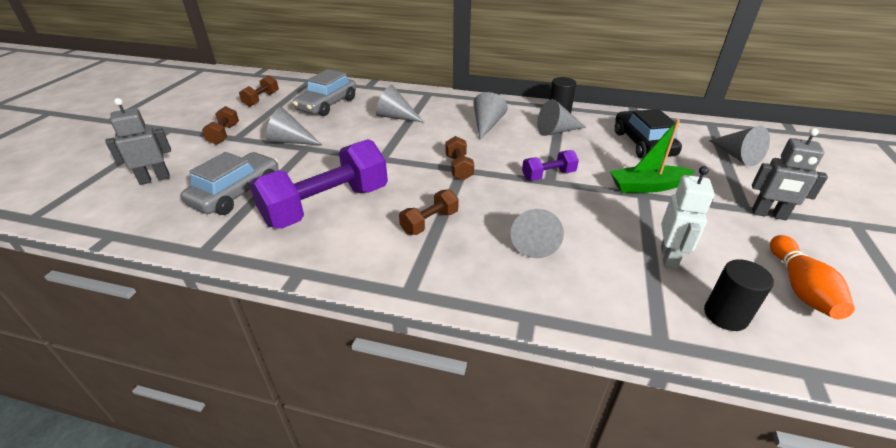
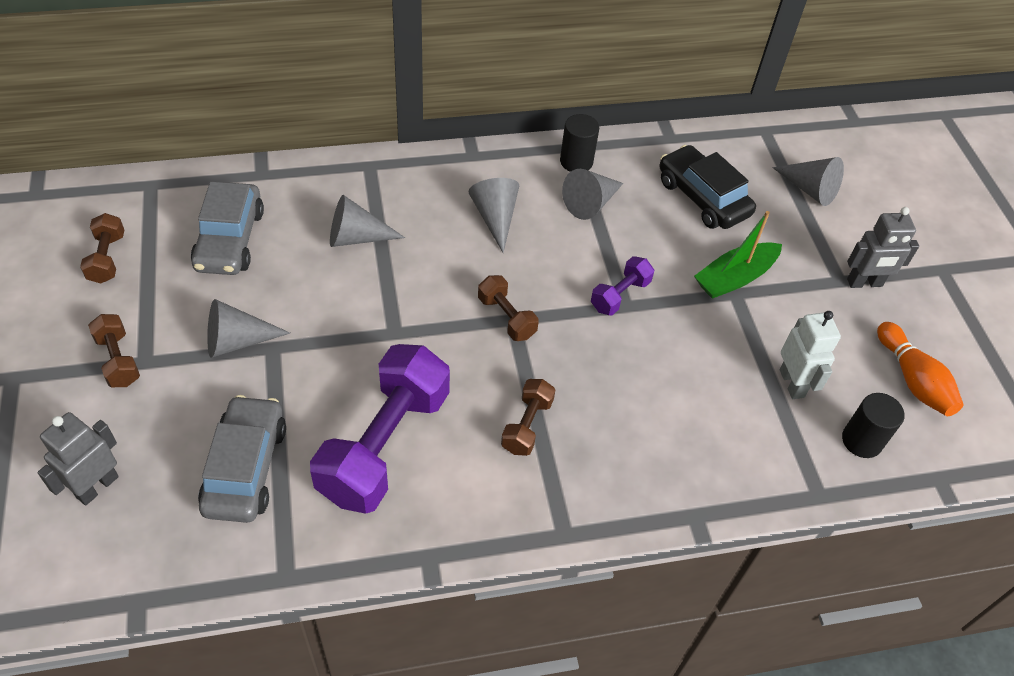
camera: 30 degrees left, 15 degrees up
(534, 241) = (654, 410): grey cone -> none

